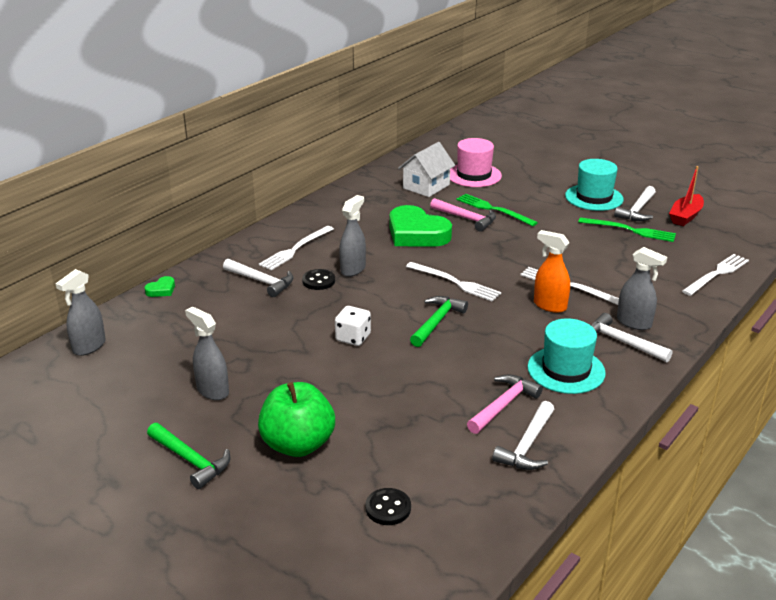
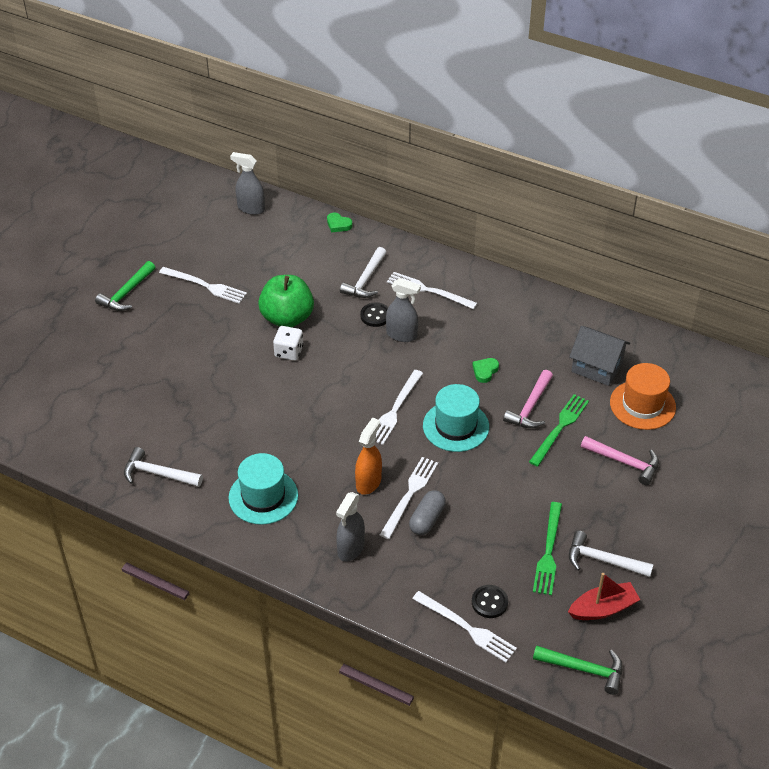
camera: 80 degrees right, 15 degrees up
(212, 390) = (205, 286): grey spray bottle -> white fork
(298, 444) = (147, 343): green apple -> green apple (287, 318)
(388, 508) = (84, 400): black button -> black button (489, 602)
(416, 233) = (485, 371): green heart -> green heart, size x0.42
(426, 186) = (597, 367): white house -> grey house
(437, 322) = (324, 403): green hammer -> green hammer (584, 669)
(474, 175) = (642, 405): pink hat -> orange hat
(503, 405) = (208, 456): pink hammer -> pink hammer (624, 462)
(594, 197) = (623, 518): turquoise hat -> turquoise hat (456, 426)
(596, 280) = (427, 519): none -> grey capsule
(622, 342) = (314, 538): white hammer -> none
(685, 216) = (603, 608): red boat -> red boat turned 135 degrees clockwise

